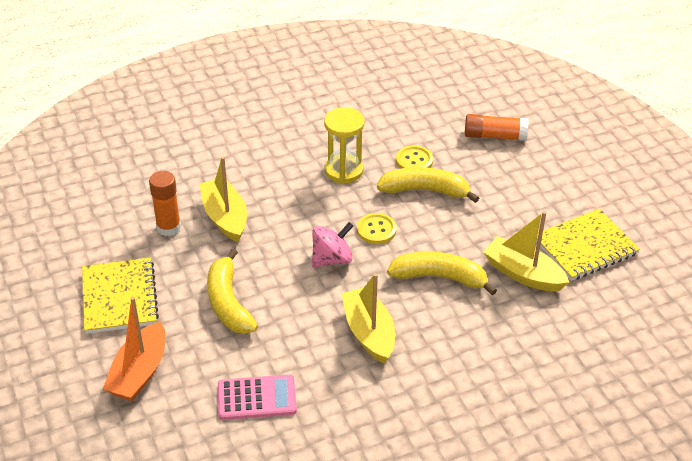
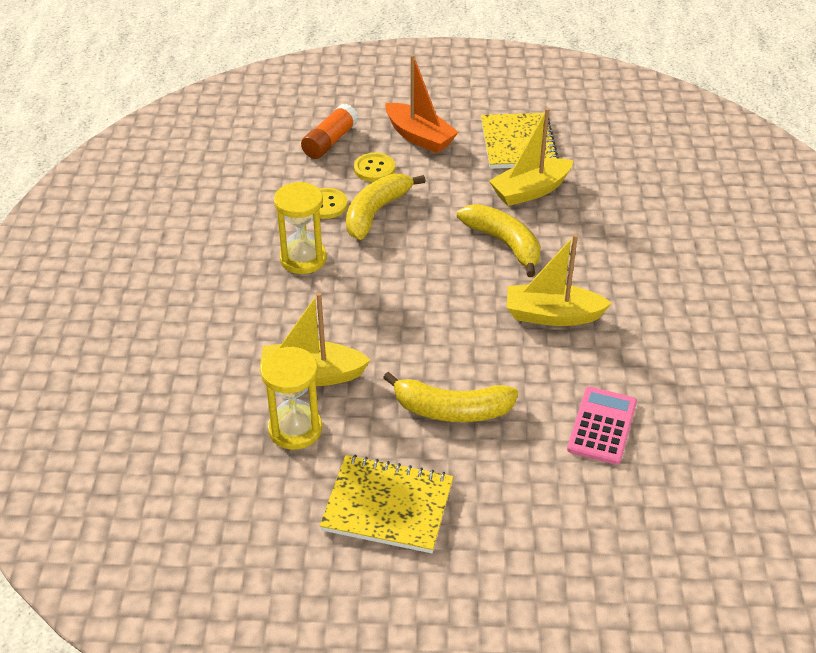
camera: 65 degrees left, 0 degrees up
(139, 372) = (519, 517): orange boat -> orange boat (419, 137)
(168, 227) = (295, 429): orange glue stick -> yellow hourglass
(332, 259) = (433, 309): pink spinning top -> none
(376, 230) = (411, 264): yellow button -> yellow button (374, 169)
(439, 277) = (504, 243): yellow banana -> yellow banana turned 105 degrees clockwise

